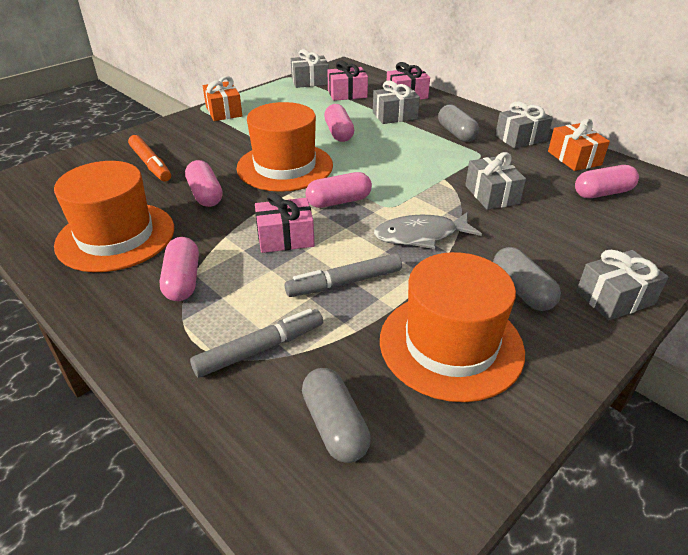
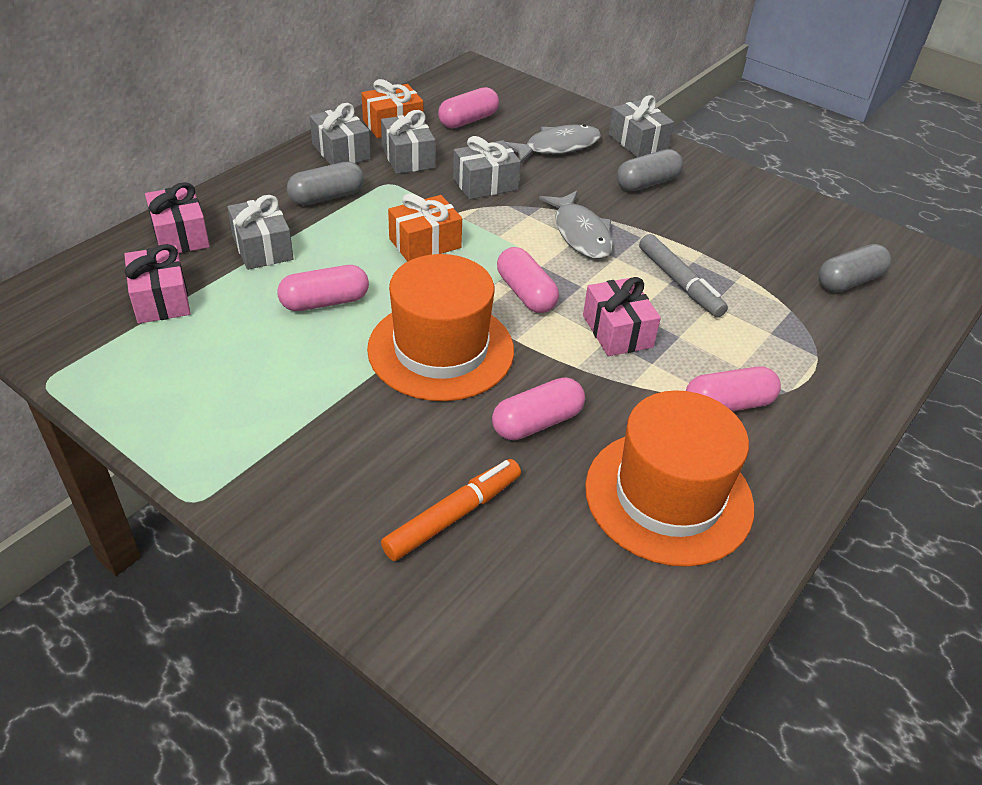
camera: 100 degrees left, 5 degrees up
(224, 111) = (223, 457): orange gift -> orange gift (425, 243)
(259, 349) = (796, 330): grey marker -> none
(310, 81) = (83, 350): grey gift -> grey gift (408, 157)
(451, 344) = (733, 223): orange hat -> none
(575, 239) = (558, 147): none -> grey fish
(602, 193) = (468, 120): pink capsule -> pink capsule turned 75 degrees clockwise

